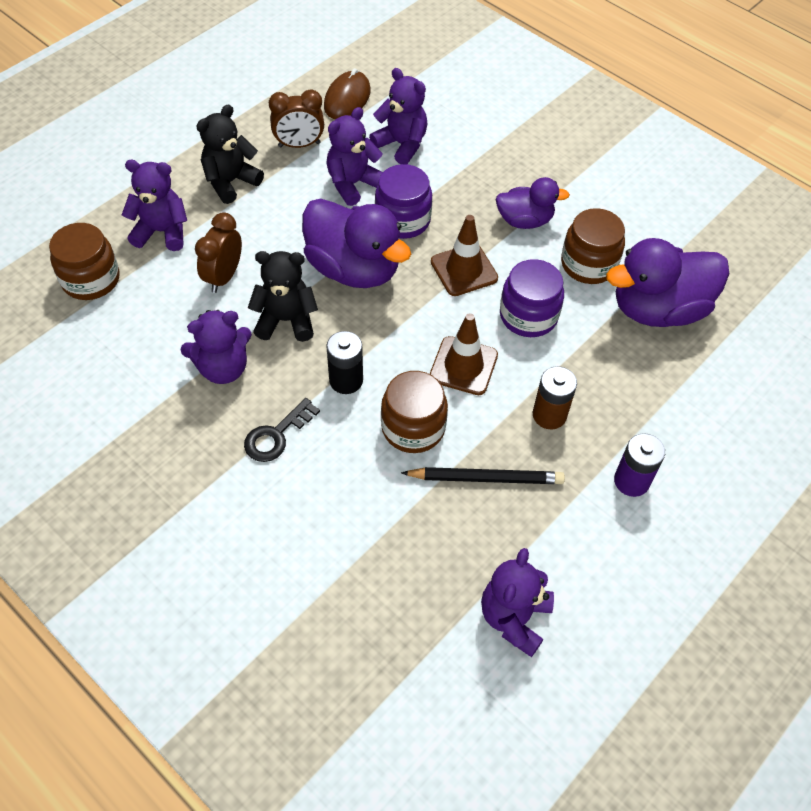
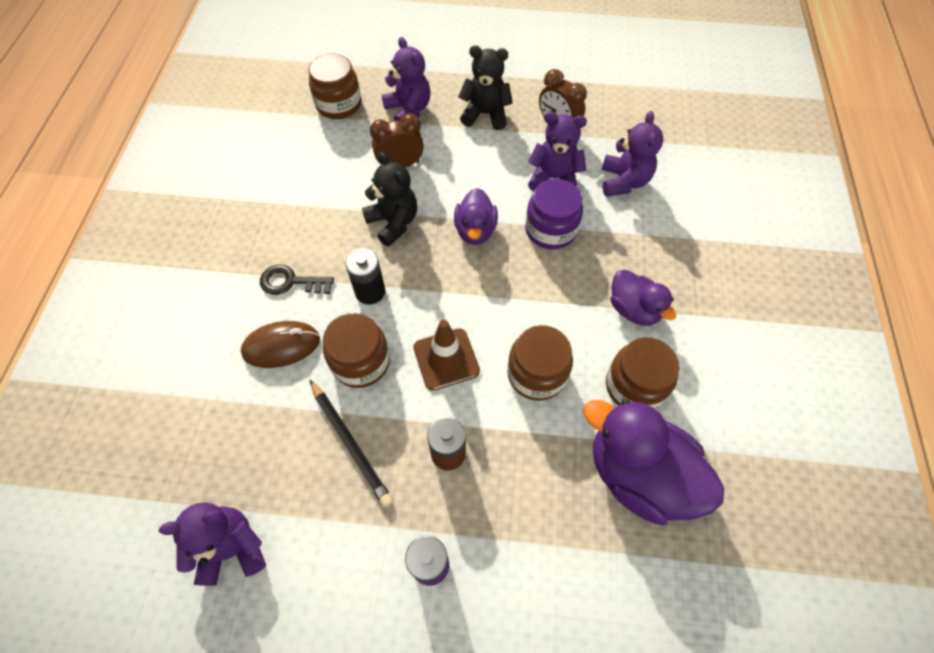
camera: 55 degrees right, 5 degrees up
(223, 368) = (324, 216): purple teddy bear -> none
(347, 99) = (631, 123): brown mouse -> brown mouse (281, 346)
(354, 269) = (475, 230): purple duck -> purple duck, size x0.58
(464, 270) = (541, 300): brown traffic cone -> none
(528, 316) = (536, 374): purple jar -> brown jar

